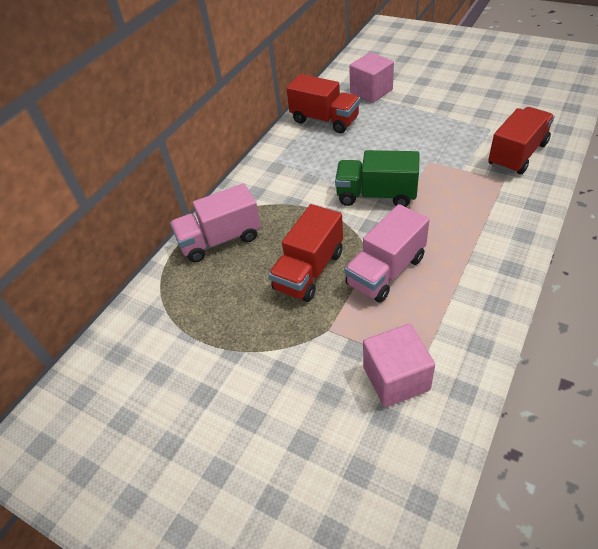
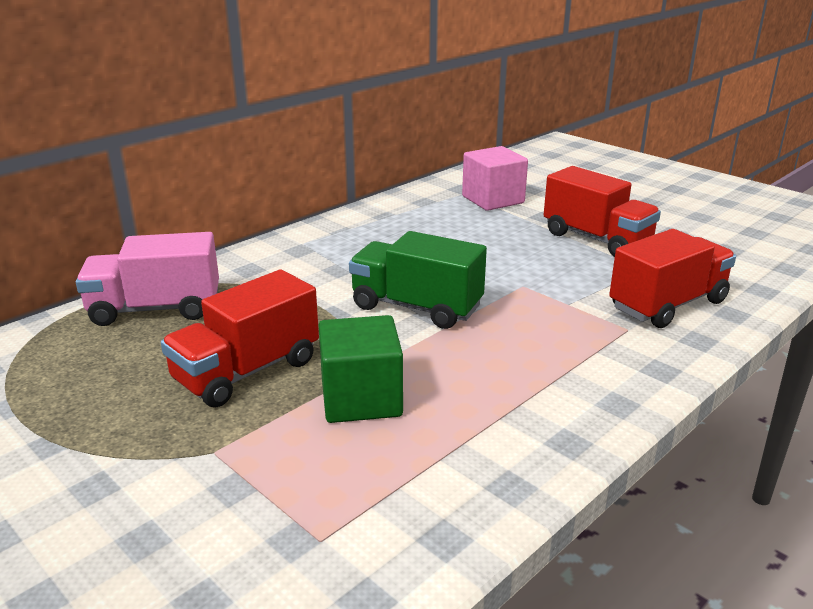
camera: 10 degrees right, 20 degrees down
(324, 120) = (406, 216): red truck -> red truck (596, 239)
(386, 271) = (361, 399): pink truck -> green cube
(396, 378) = (265, 547): pink cube -> none

